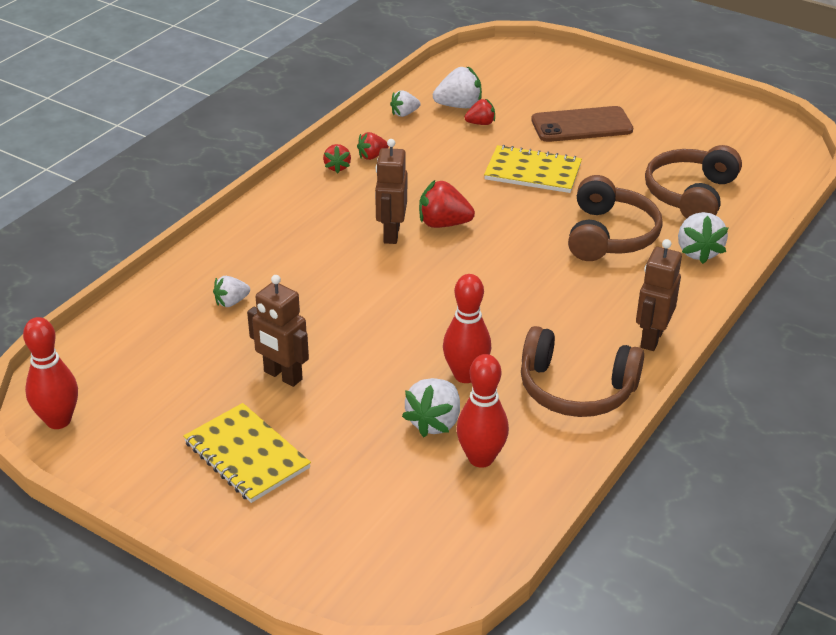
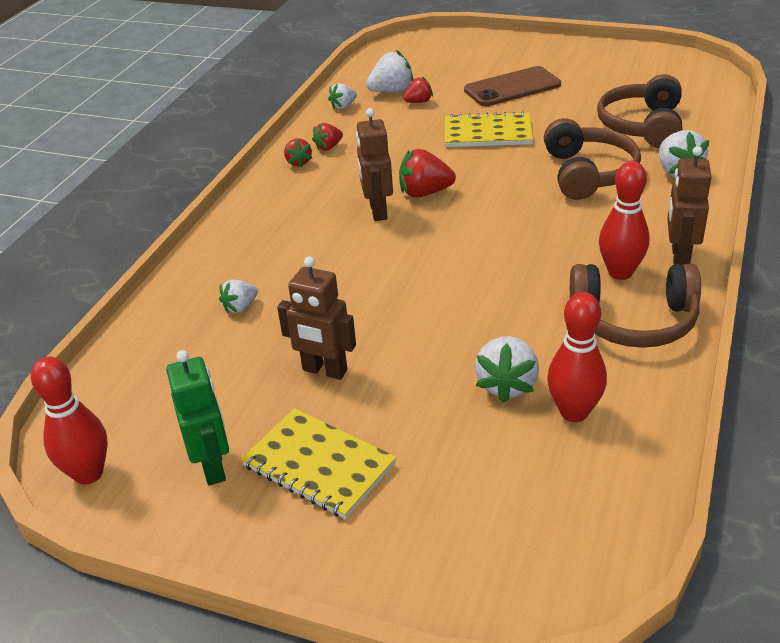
camera: 10 degrees left, 0 degrees up
(160, 437) = (213, 466): none -> green robot
(465, 375) = (516, 330): red bowling pin -> red bowling pin (620, 272)

